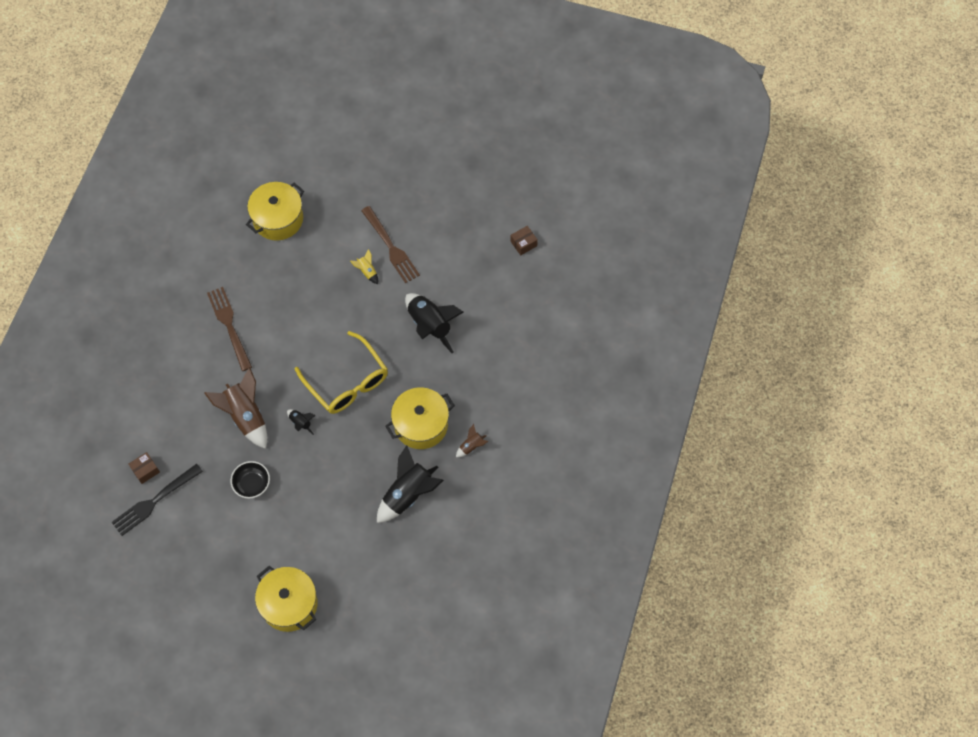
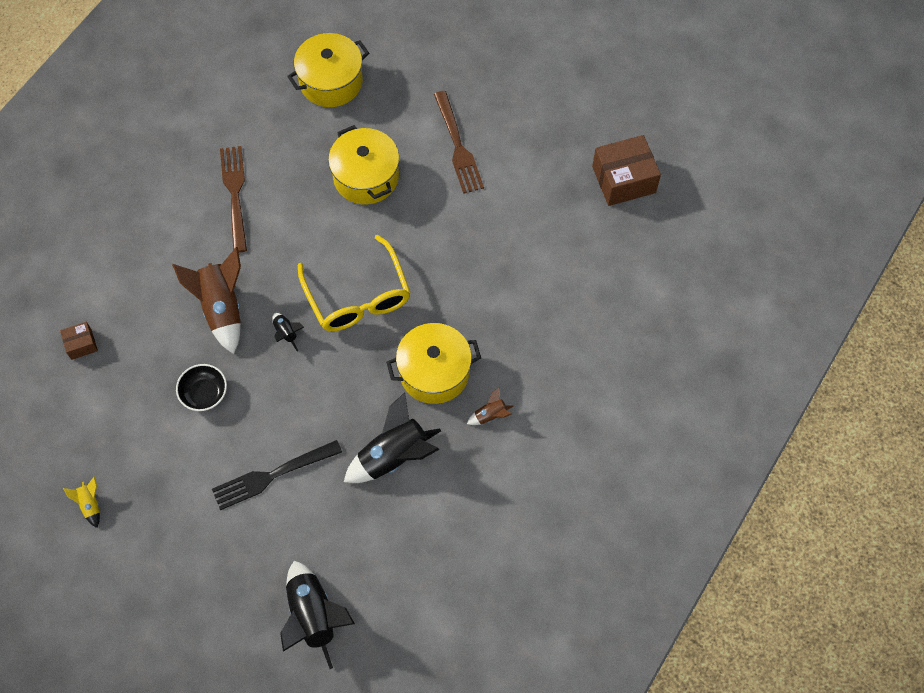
camera: 15 degrees right, 0 degrees up
(154, 501) = (79, 385): black fork -> black fork (272, 475)
(289, 604) = (205, 557): yellow pot -> yellow pot (366, 177)
(367, 271) = (420, 168): yellow rocket -> yellow rocket (90, 504)
(430, 325) = (479, 252): black rocket -> black rocket (313, 616)
(523, 243) = (624, 179): brown box -> brown box, size x1.98

